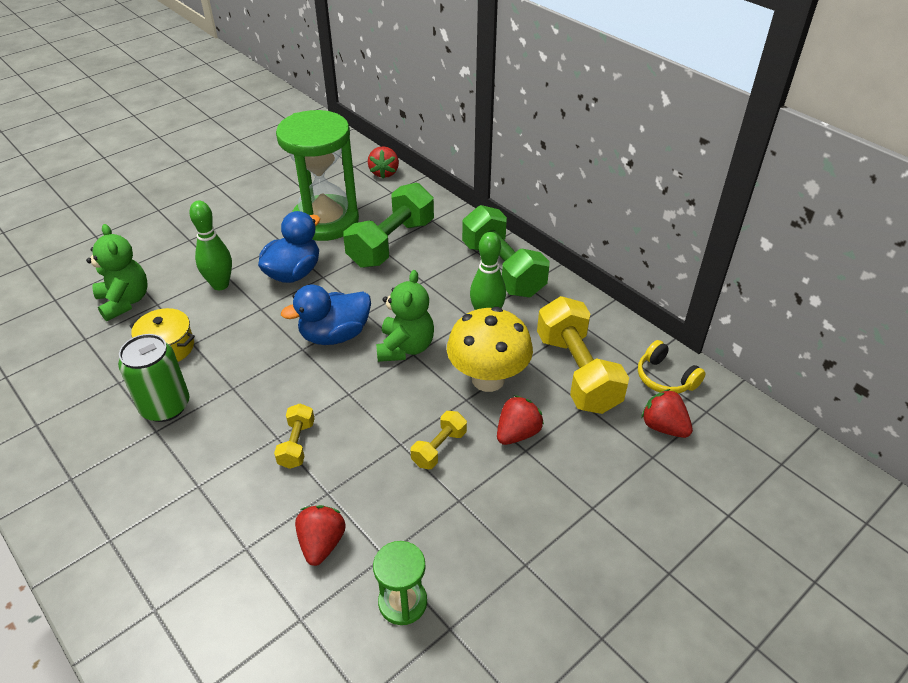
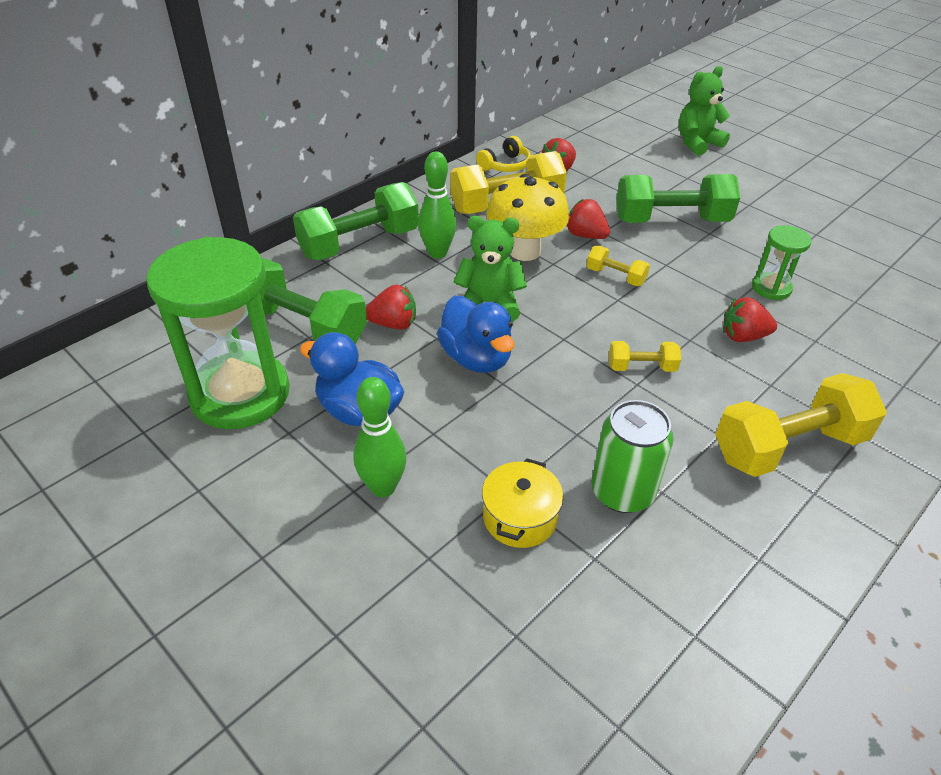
camera: 95 degrees left, 0 degrees up
(125, 301) = (424, 605): green teddy bear -> green teddy bear (697, 143)
(164, 536) = (788, 446): none -> yellow dumbbell
(384, 173) = (127, 346): red strawberry -> red strawberry (393, 324)
(553, 526) = (671, 220): none -> green dumbbell

